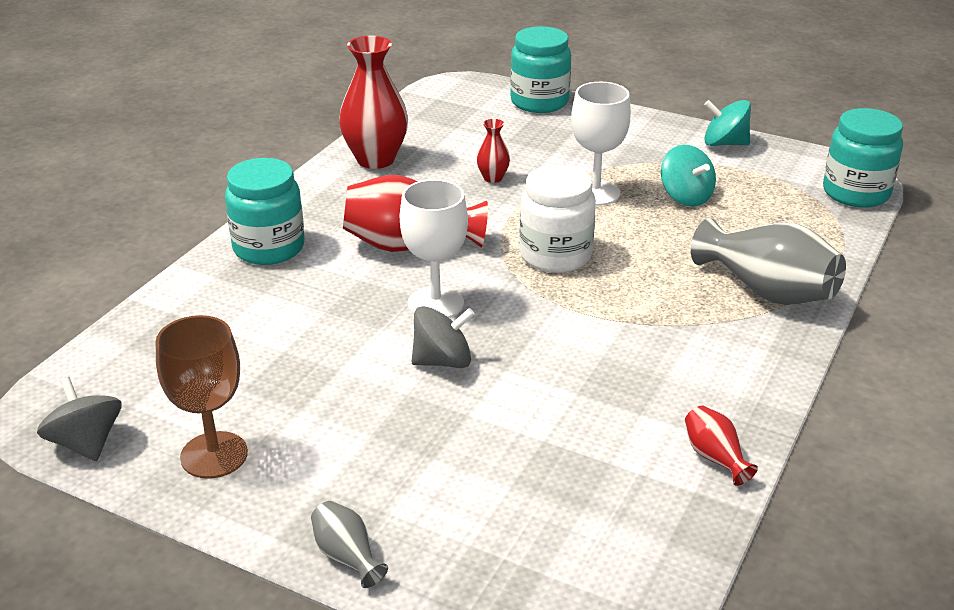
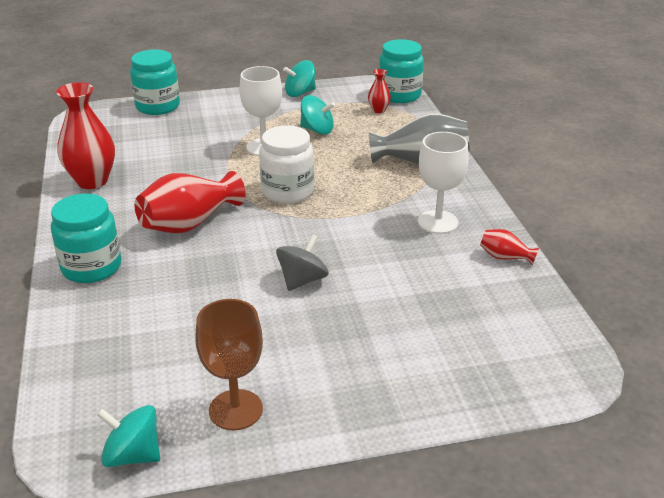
camera: 40 degrees left, 0 degrees up
(86, 443) = (133, 455): grey spinning top -> turquoise spinning top
(347, 556) = (396, 415): grey vase -> none
(435, 303) = (253, 250): white goblet -> white goblet (438, 222)
(493, 178) = (189, 162): red vase -> red vase (378, 110)

